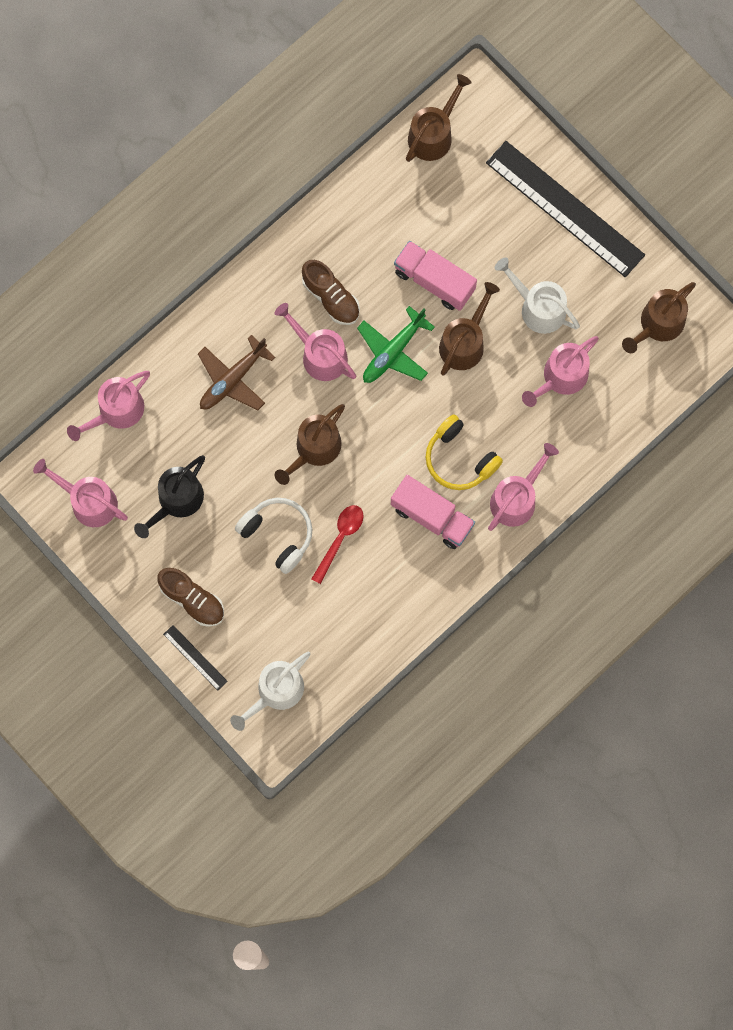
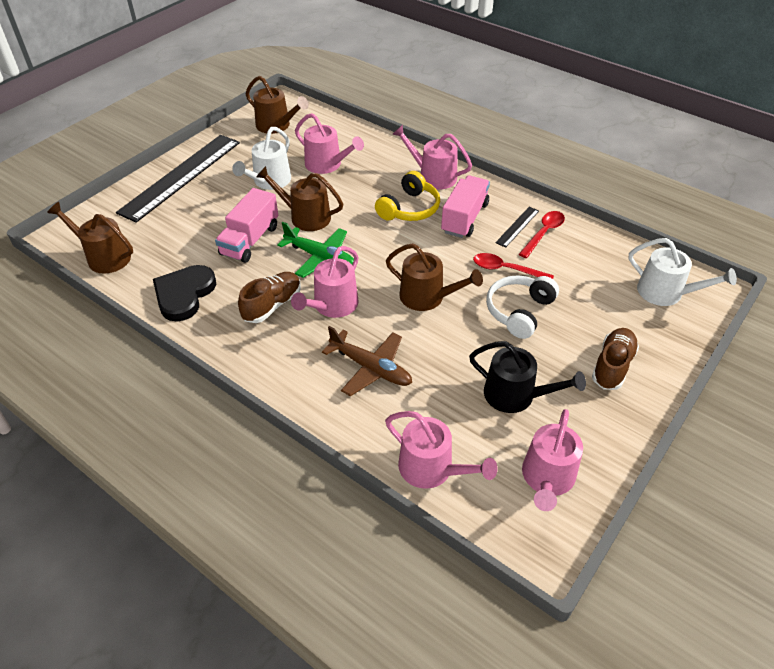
camera: 100 degrees left, 30 degrees down
(195, 657) = (668, 355): black ruler -> black ruler (517, 226)
(362, 214) = (184, 294): none -> black heart
(391, 597) = (544, 233): none -> red spoon

